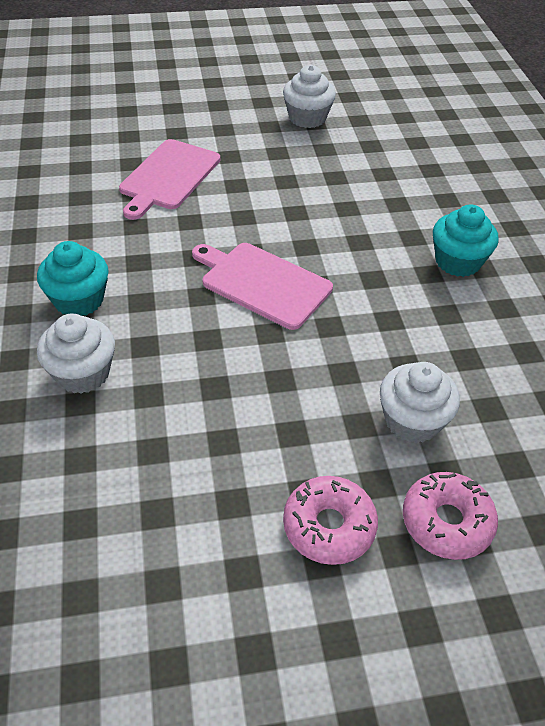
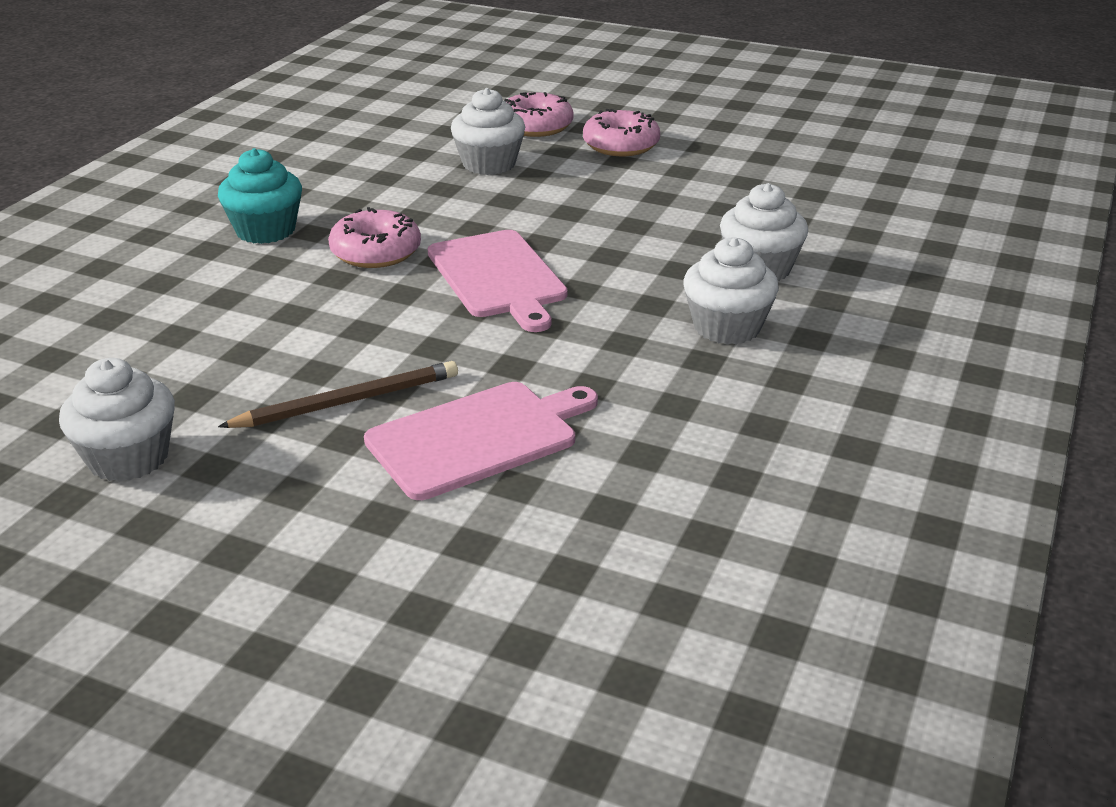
camera: 145 degrees left, 15 degrees down
(79, 300) = (727, 327): turquoise cupcake -> white cupcake
(250, 171) = (347, 401): none -> brown pencil
(364, 272) = (376, 252): none -> pink donut

